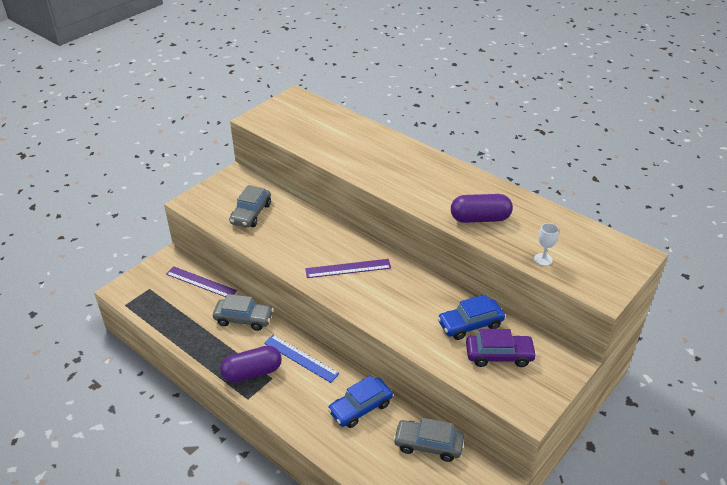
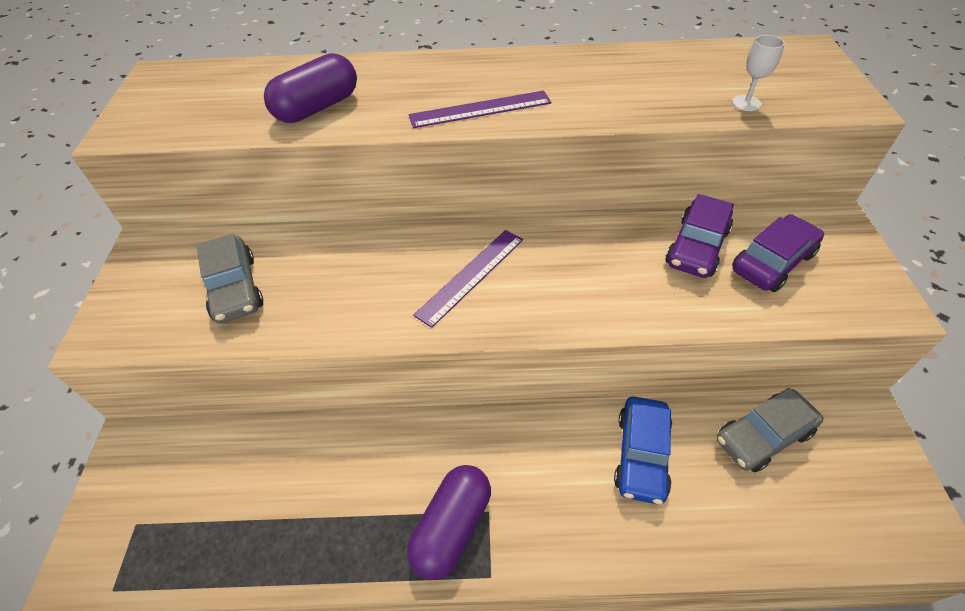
camera: 40 degrees left, 10 degrees up
(201, 282) = (222, 447): purple ruler -> purple ruler (480, 109)
(244, 319) = (351, 454): grey car -> none
(301, 358) = (493, 448): blue ruler -> none
(470, 324) = (696, 247): blue car -> purple car
(480, 219) = (615, 97): purple capsule -> purple capsule (317, 108)

